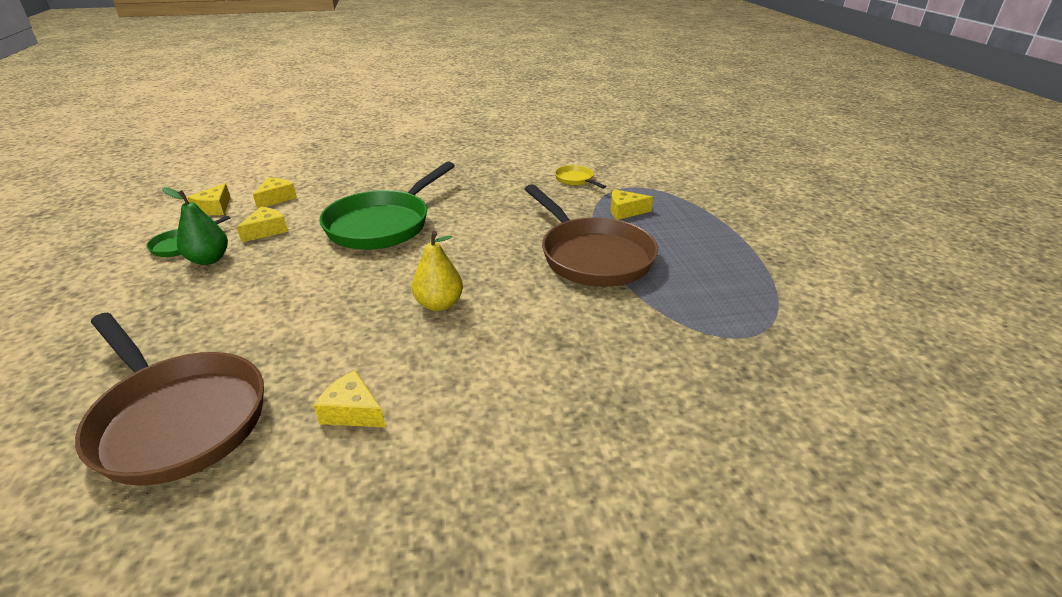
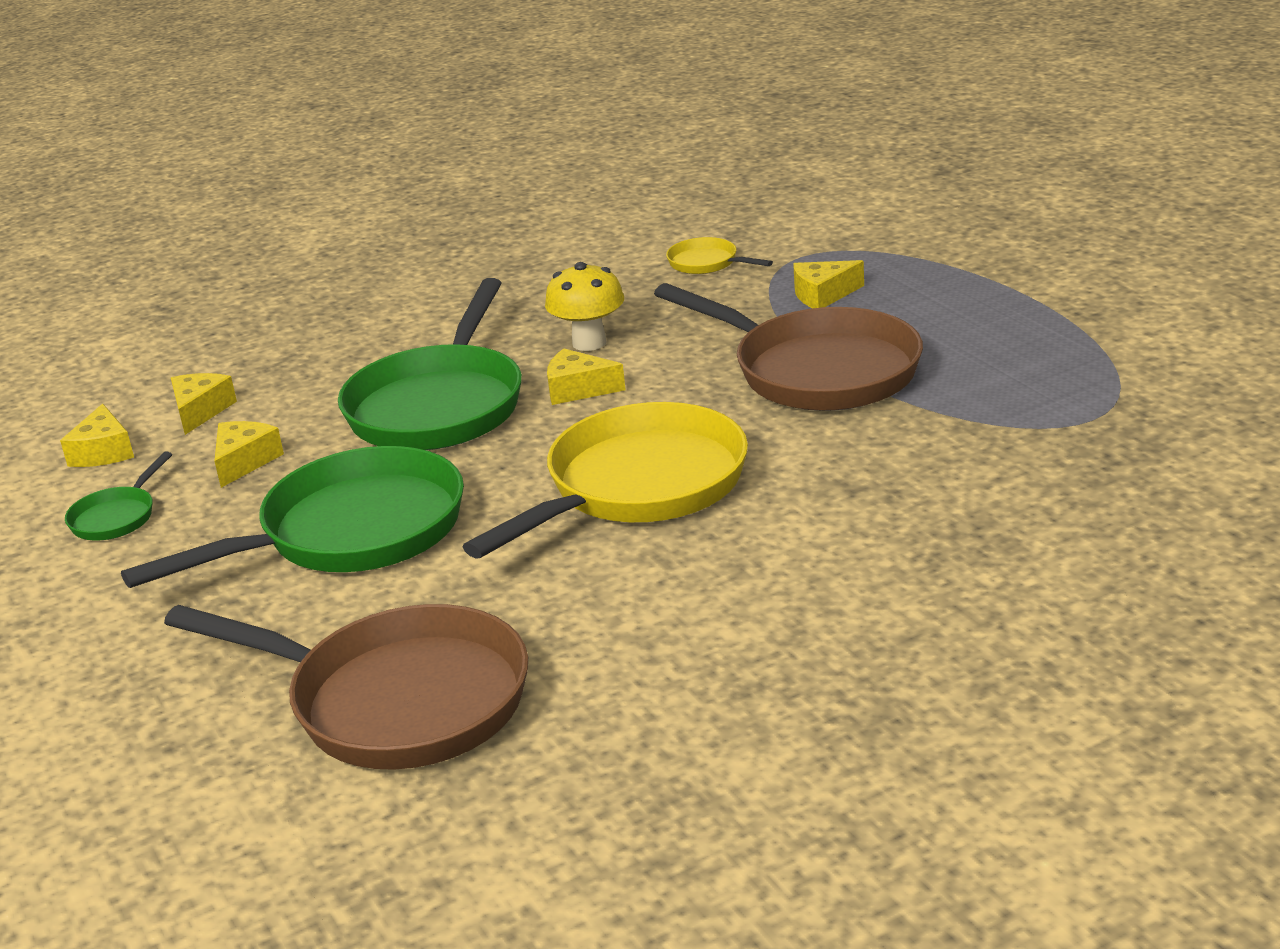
camera: 15 degrees left, 5 degrees down
(209, 259) = (195, 524): green pear -> none
(271, 288) = (350, 533): none -> green pan
(352, 411) = (632, 630): yellow cheese -> yellow cheese (578, 389)
(439, 304) = (637, 487): yellow pear -> yellow pan
(484, 208) = (589, 343): none -> yellow mushroom

